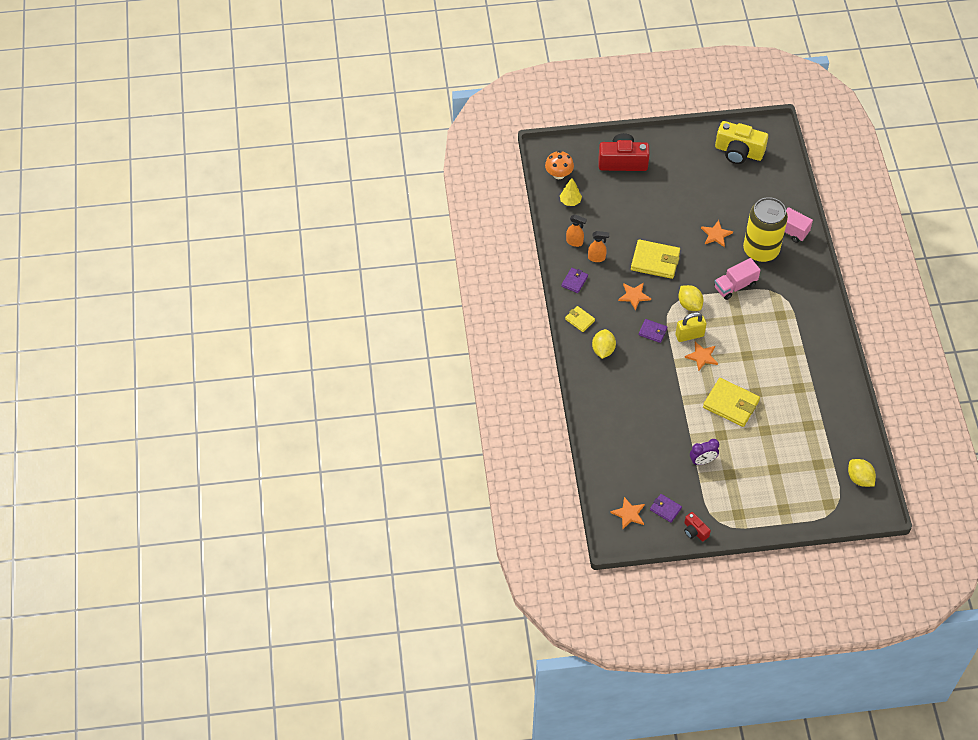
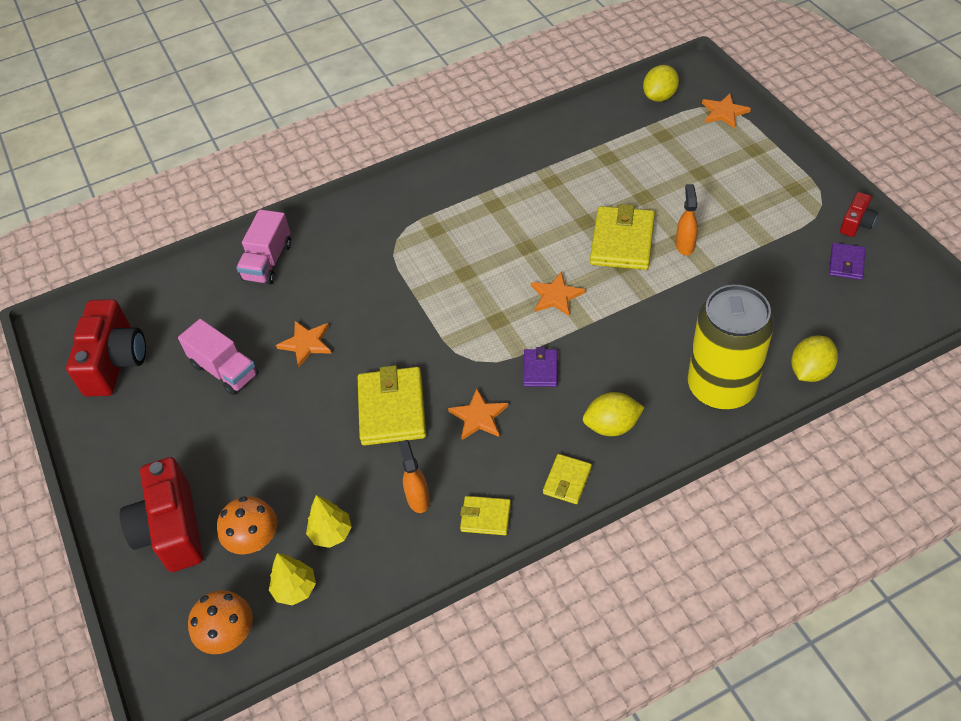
camera: 105 degrees left, 5 degrees down
(574, 242) = (394, 547): orange spray bottle -> orange spray bottle (685, 245)
(574, 281) = (485, 517): purple wallet -> yellow wallet
(593, 220) = (331, 533): none -> yellow tree
(602, 191) = (254, 540): none -> orange mushroom
(629, 514) = (887, 301): orange star -> orange star (724, 112)
(689, 304) = (463, 338): yellow lemon -> yellow lemon (810, 371)
(689, 335) = (523, 321): yellow padlock -> none
(702, 461) = (738, 246): purple clock -> none
(735, 286) = (402, 293): pink truck -> pink truck (225, 370)
(738, 152) = (115, 362): yellow camera -> red camera
(761, 250) = (319, 281): yellow can -> yellow can (721, 387)

